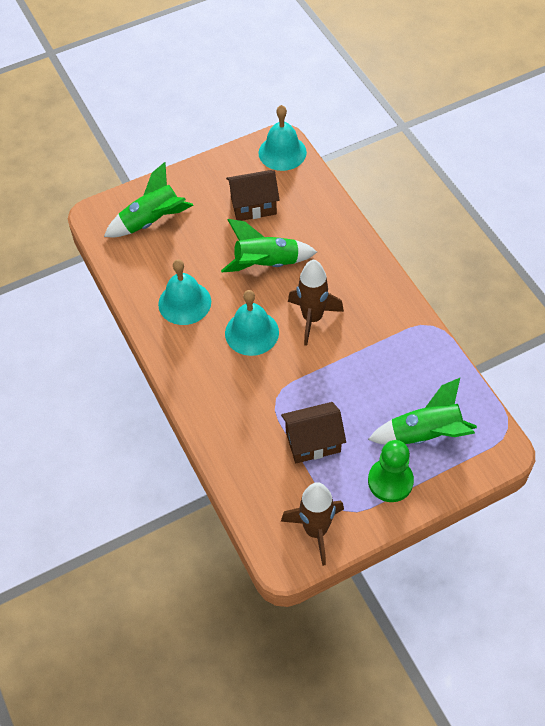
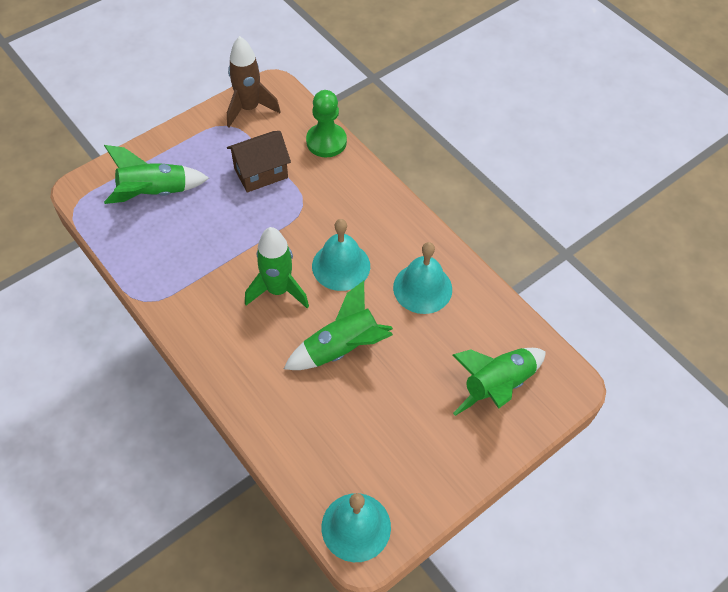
camera: 165 degrees right, 0 degrees up
(253, 206) = (376, 428): brown house -> none
(312, 318) = (278, 290): brown rocket -> green rocket
(390, 481) = (187, 151): green pawn -> green pawn (326, 142)

